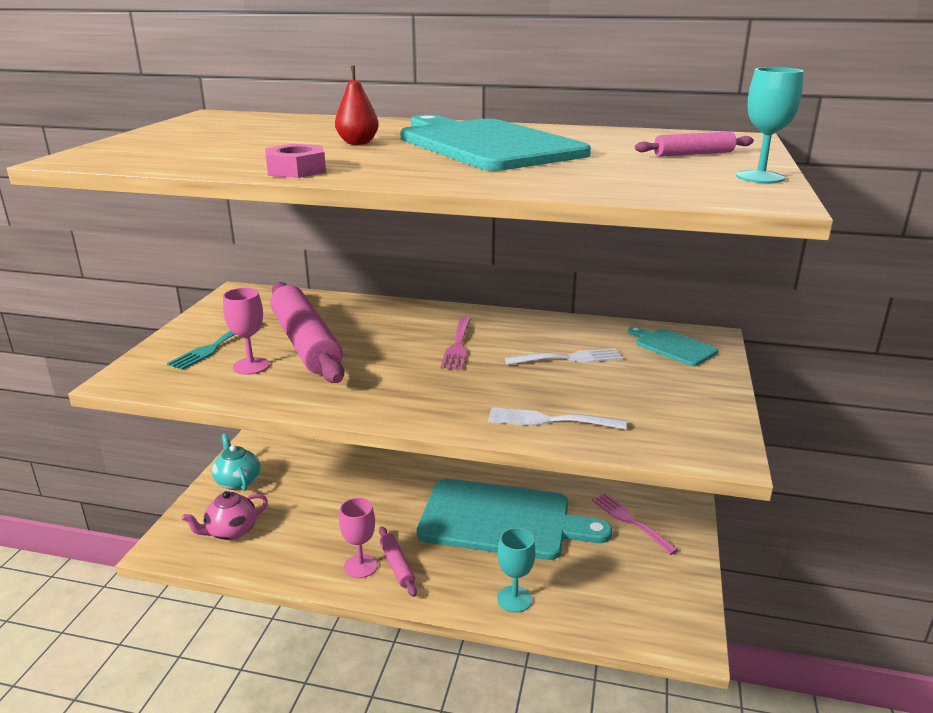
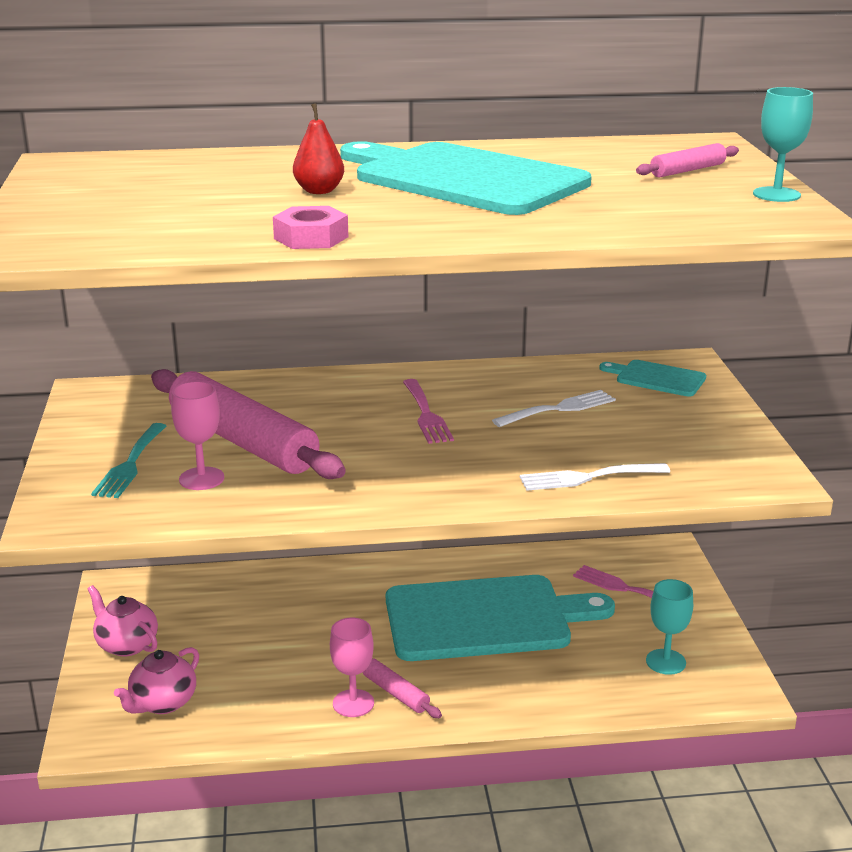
camera: 20 degrees left, 0 degrees up
(238, 481) = (126, 645): turquoise teapot -> pink teapot
(514, 599) = (547, 695): turquoise goblet -> turquoise goblet (665, 662)

